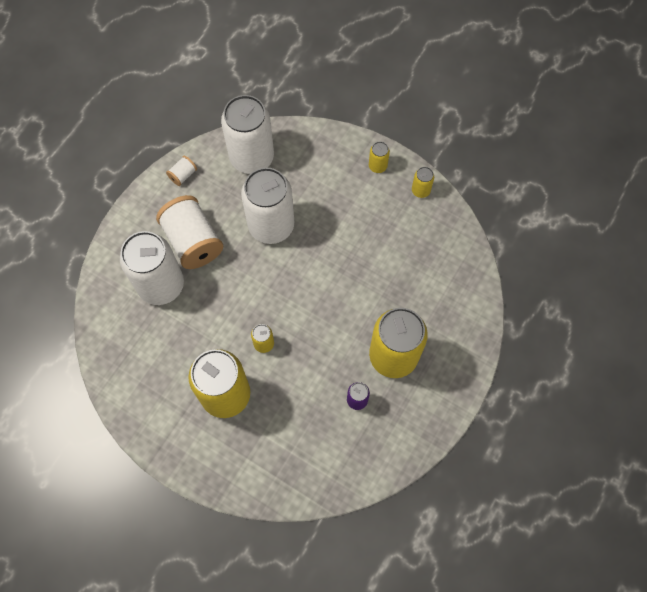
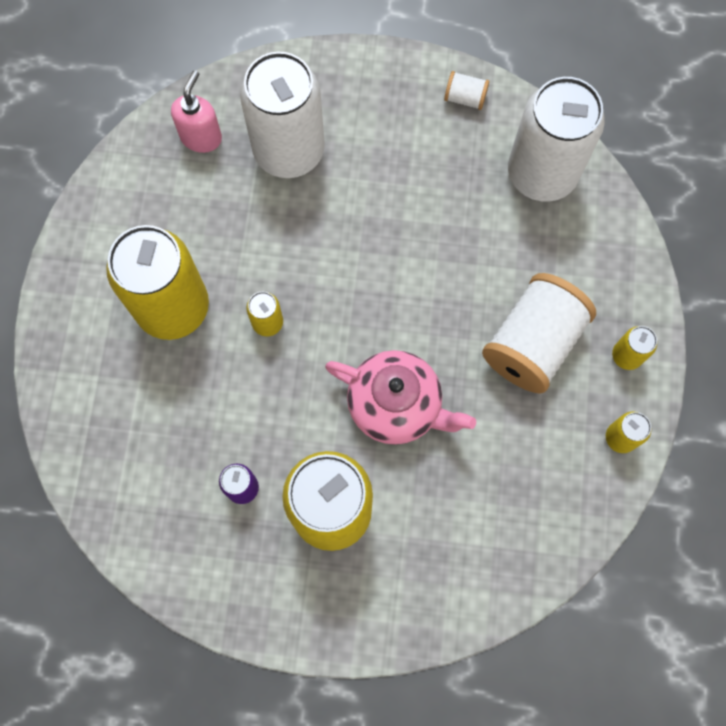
camera: 65 degrees right, 5 degrees up
(122, 332) = (201, 137): none -> pink soap dispenser
(193, 241) = (372, 159): white spool -> white spool (532, 343)
(271, 226) = (449, 250): white can -> none
(348, 294) = (396, 405): none -> pink teapot

